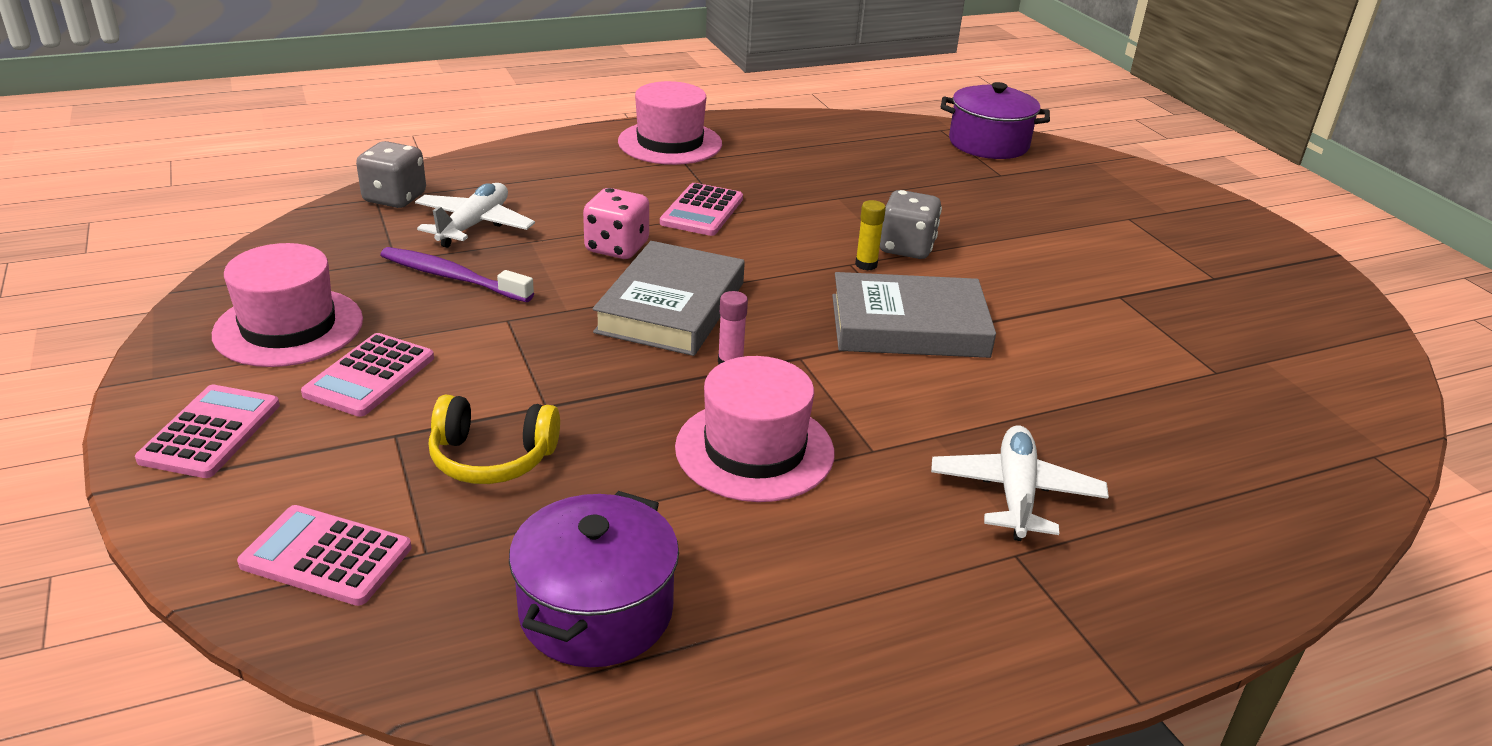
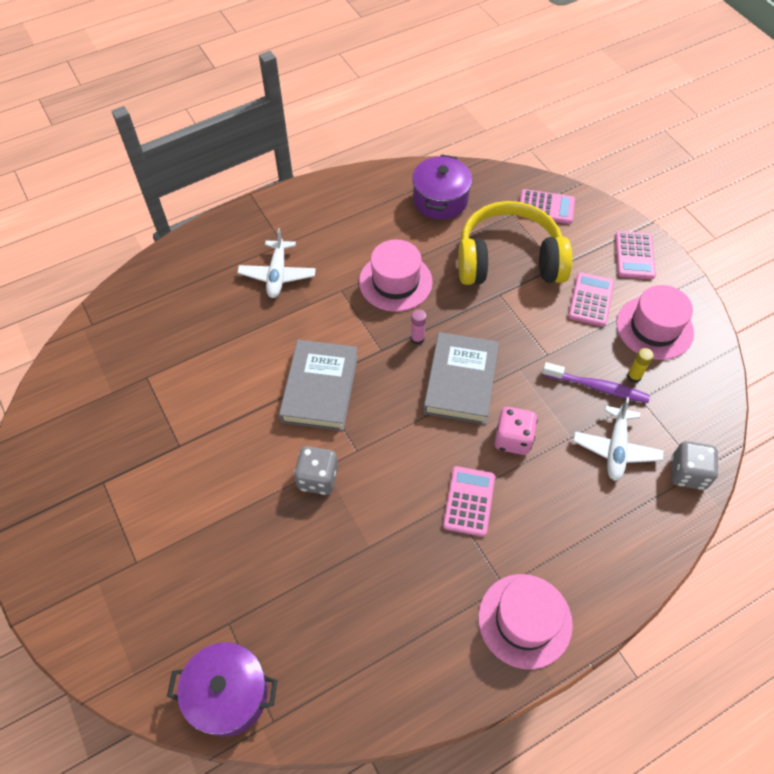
camera: 175 degrees right, 25 degrees up
(492, 458) = (509, 260): yellow headphones -> yellow headphones, size x1.97
(866, 264) = (346, 451): yellow glue stick -> yellow glue stick (634, 376)
(909, 326) = (320, 388): grey book -> grey book turned 75 degrees counterclockwise

